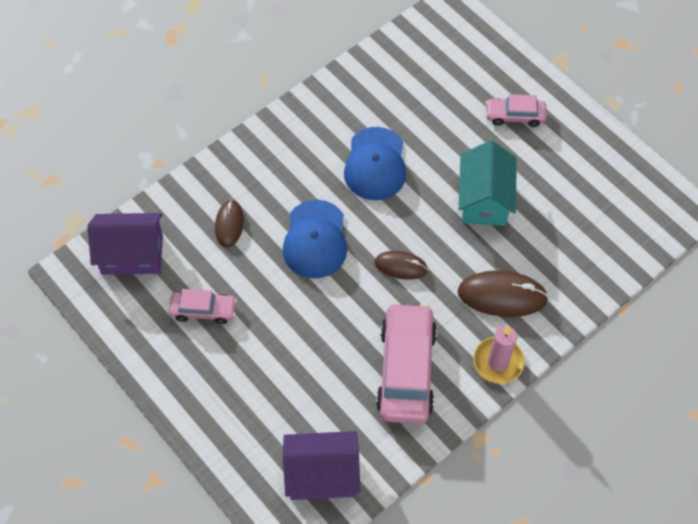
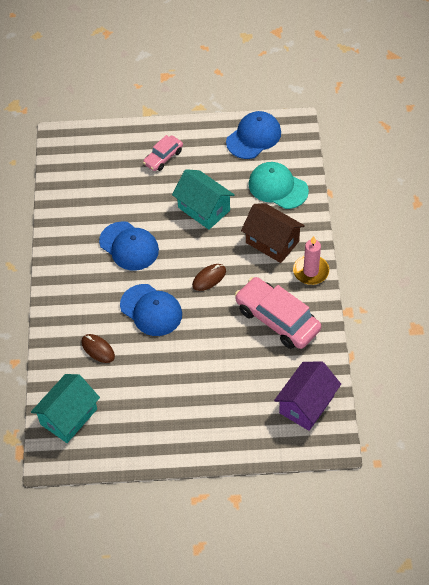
camera: 50 degrees left, 5 degrees down
(132, 254) = (69, 416): purple house -> turquoise house
(203, 310) = (145, 400): pink car -> none
(502, 296) = (272, 242): brown mouse -> brown house
(579, 251) = (278, 187): none -> turquoise cap
(624, 181) = (253, 137): none -> blue cap

